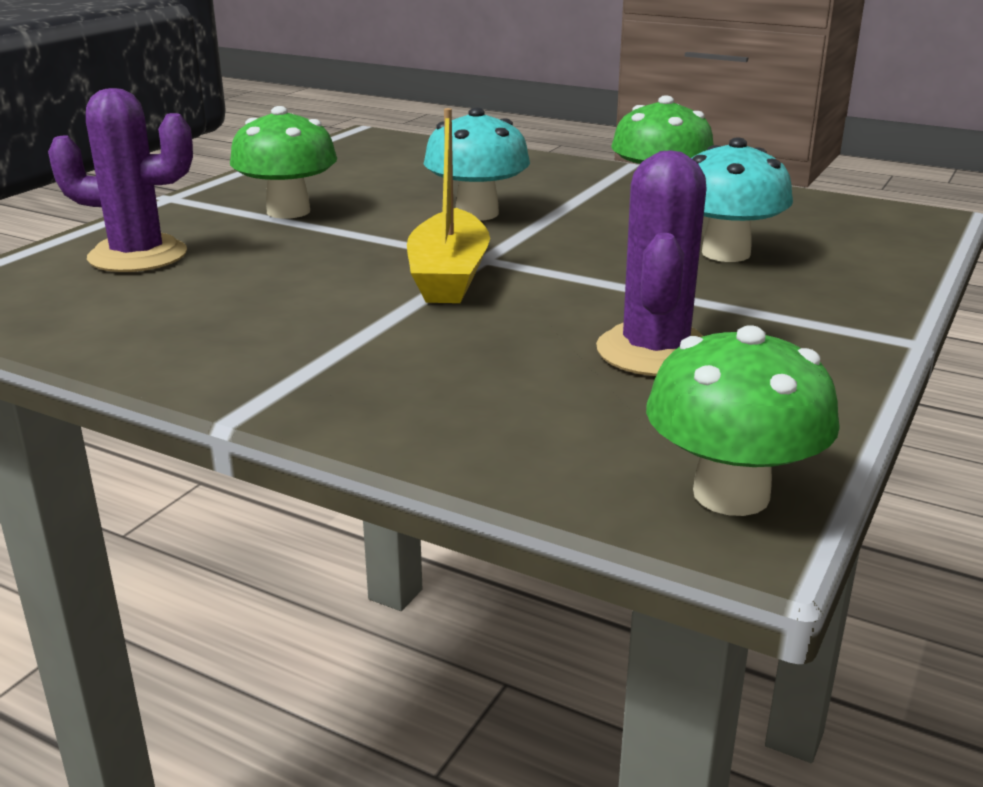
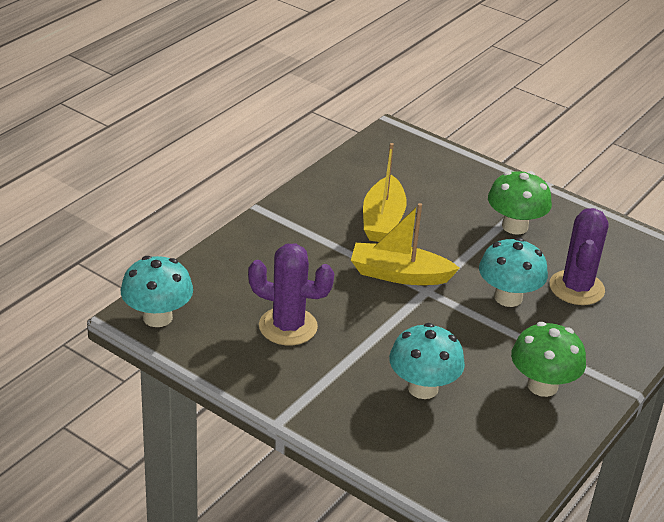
camera: 95 degrees right, 10 degrees up
(138, 256) = (442, 179): purple cactus -> purple cactus (576, 288)
(280, 294) = (383, 220): none -> yellow boat
(731, 494) = (157, 317): green mushroom -> turquoise mushroom

